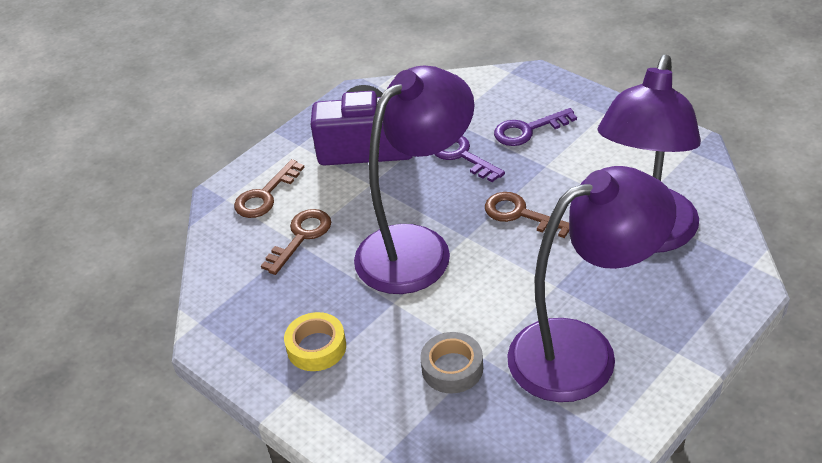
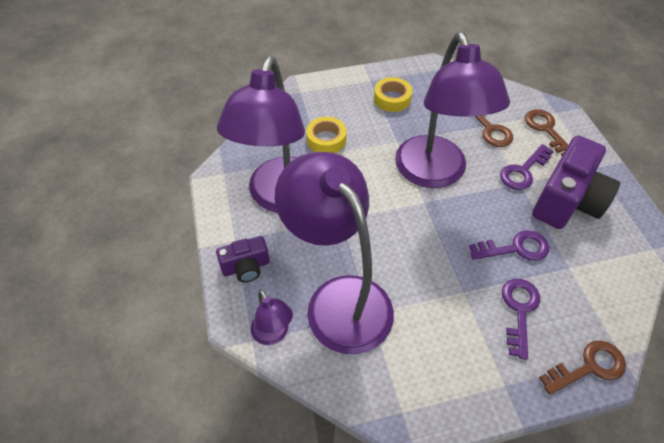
camera: 120 degrees right, 10 degrees up
(351, 187) = (523, 171): none -> purple key
(452, 368) = (326, 140): grey tape -> yellow tape
(520, 214) = (422, 242): brown key -> brown key (589, 367)
(694, 320) = (246, 267): none -> purple camera
(729, 255) = (273, 334): none -> purple lamp

